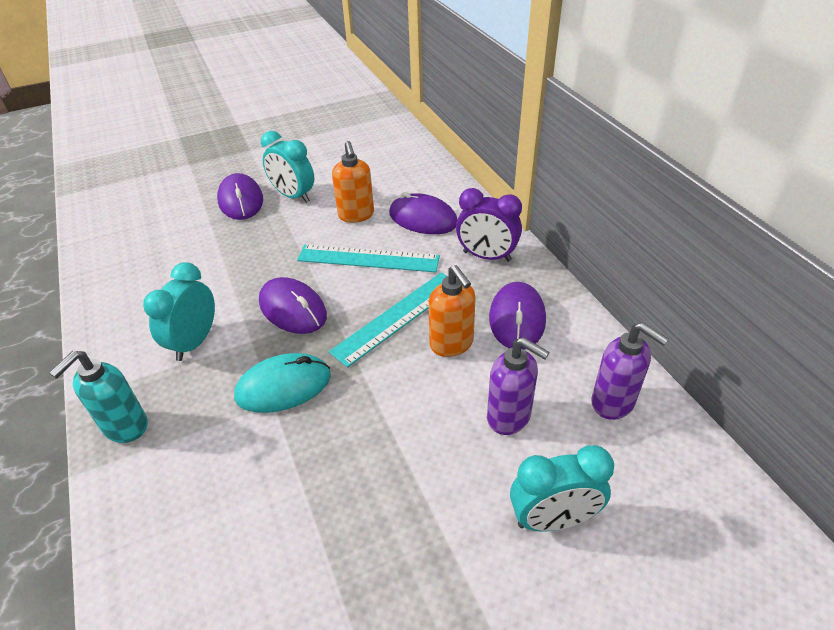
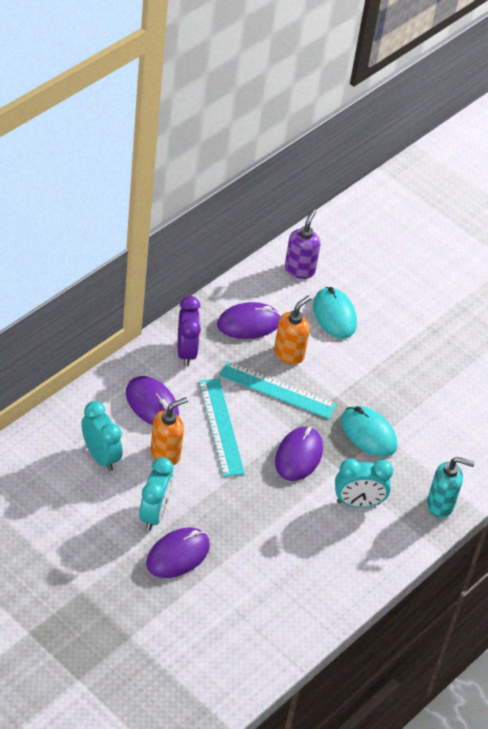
camera: 120 degrees left, 5 degrees up
(423, 219) = (152, 404): purple mouse -> purple mouse turned 45 degrees counterclockwise
(509, 417) = (334, 315): purple soap dispenser -> turquoise mouse
(553, 519) = (389, 288): turquoise clock -> turquoise clock (100, 456)

